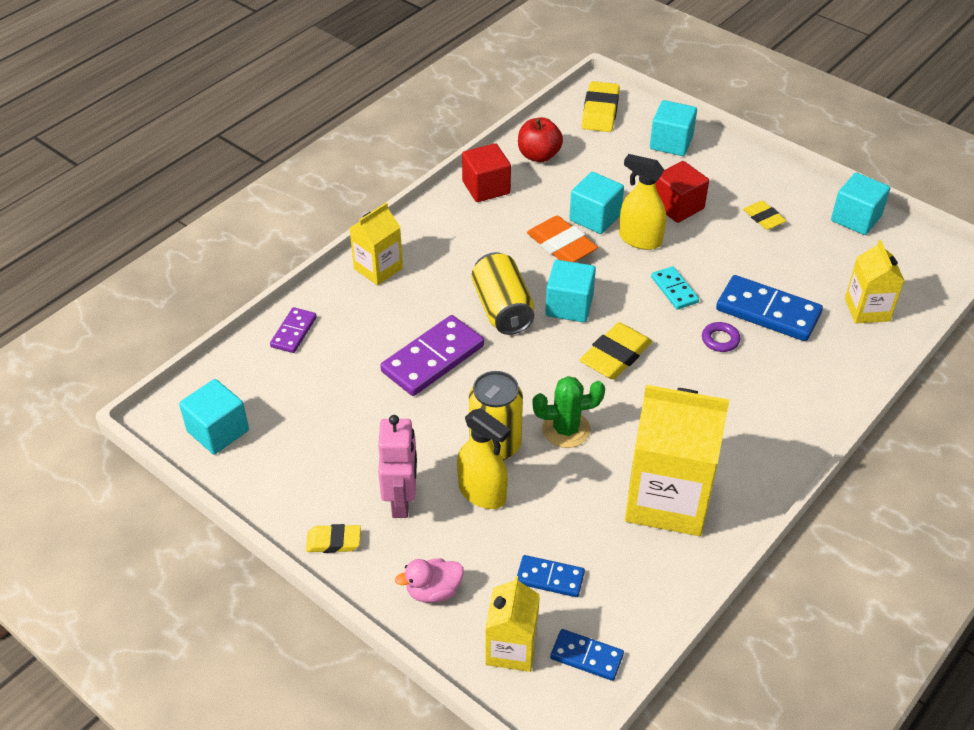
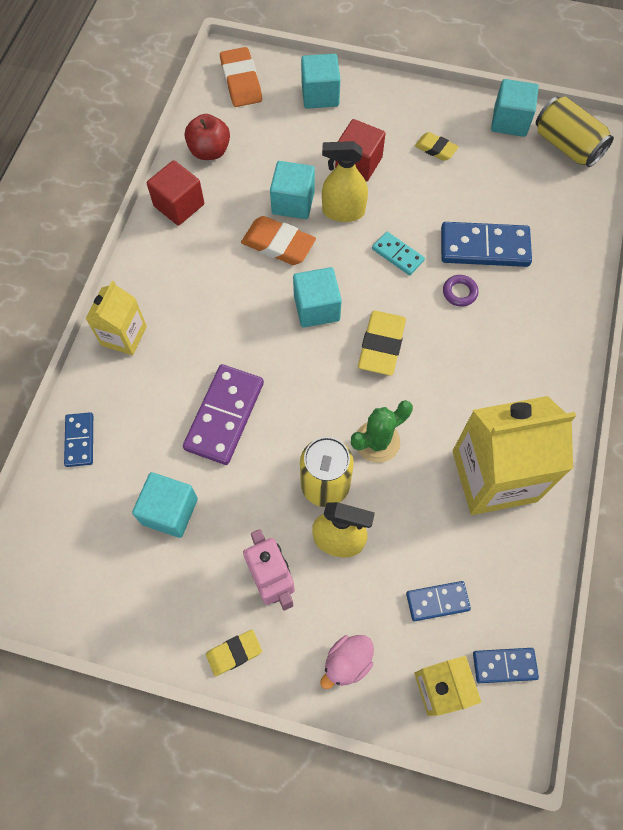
camera: 25 degrees left, 20 degrees up
(218, 431) = (64, 583): turquoise cube -> turquoise cube (170, 511)
(293, 332) = (79, 440): purple domino -> blue domino
(502, 309) = (260, 335): yellow can -> yellow can (567, 146)
(600, 111) = (241, 81): yellow eraser -> orange eraser
(867, 309) = (561, 213): yellow carton -> none

